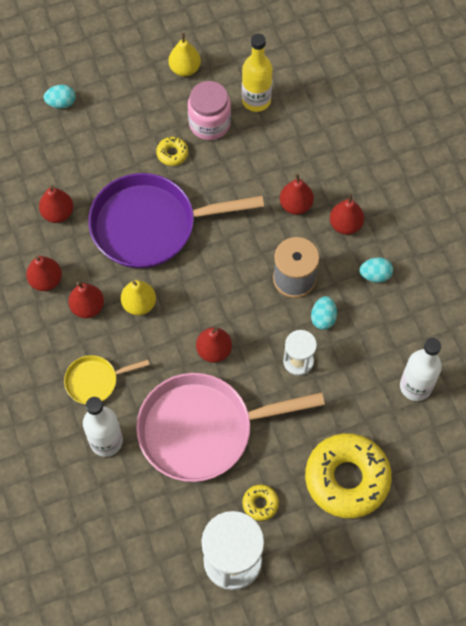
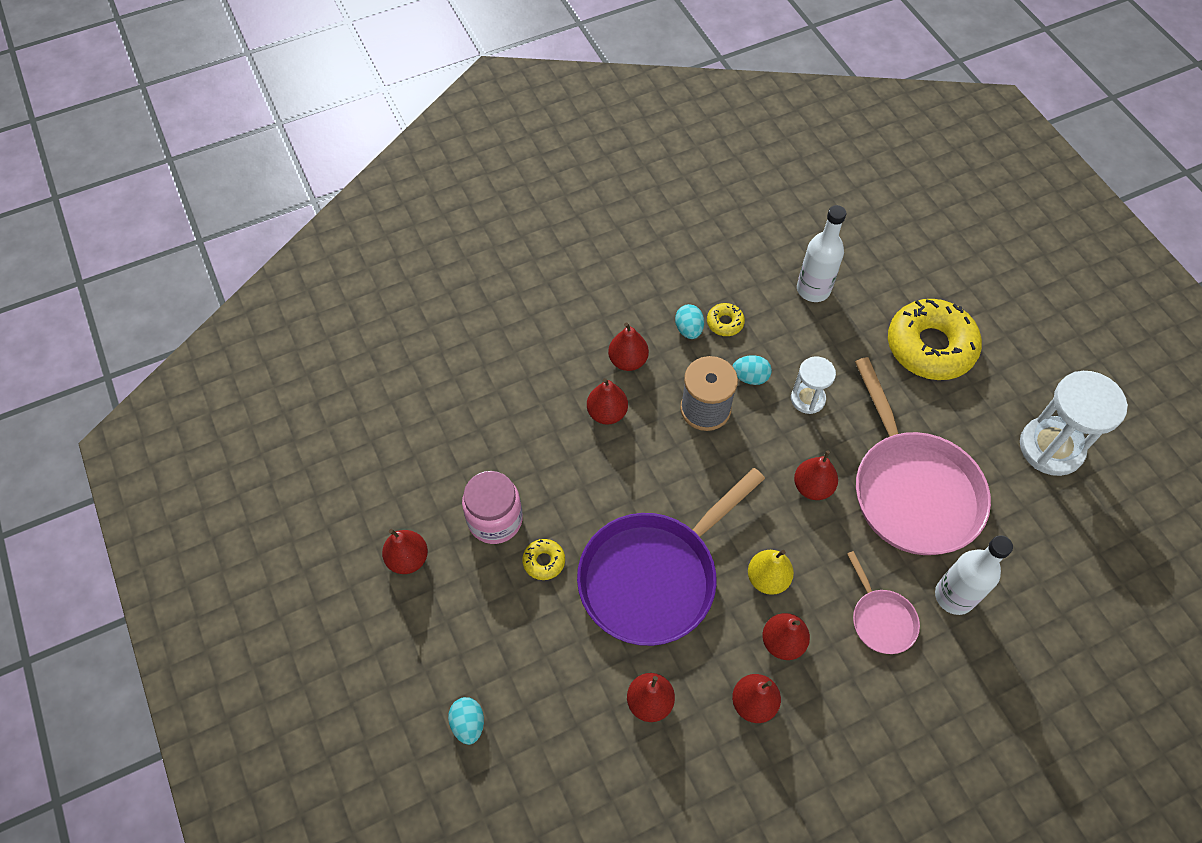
camera: 95 degrees left, 5 degrees down
(95, 381) = (881, 619): yellow pan -> pink pan
(151, 225) = (654, 576): purple pan -> purple pan turned 60 degrees clockwise
(185, 69) = (408, 559): yellow pear -> red pear
(256, 100) = (457, 467): yellow bottle -> none
(260, 503) = (981, 425): yellow donut -> yellow donut (725, 323)

